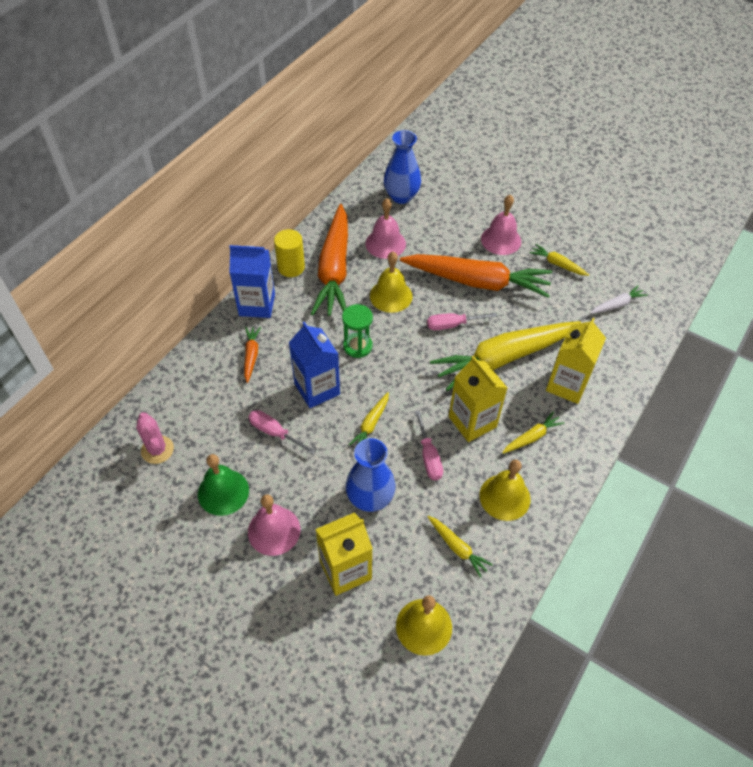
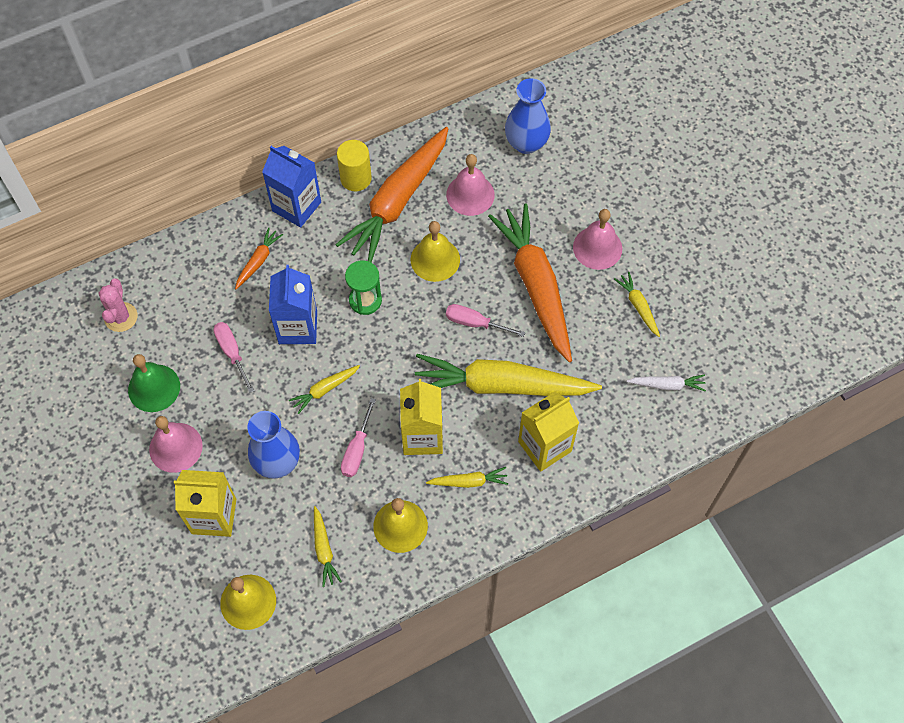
camera: 30 degrees right, 10 degrees up
(477, 282) = (536, 286): orange carrot -> orange carrot turned 150 degrees counterclockwise

